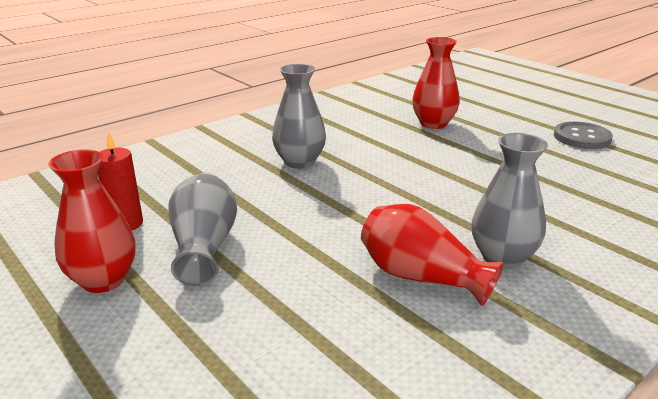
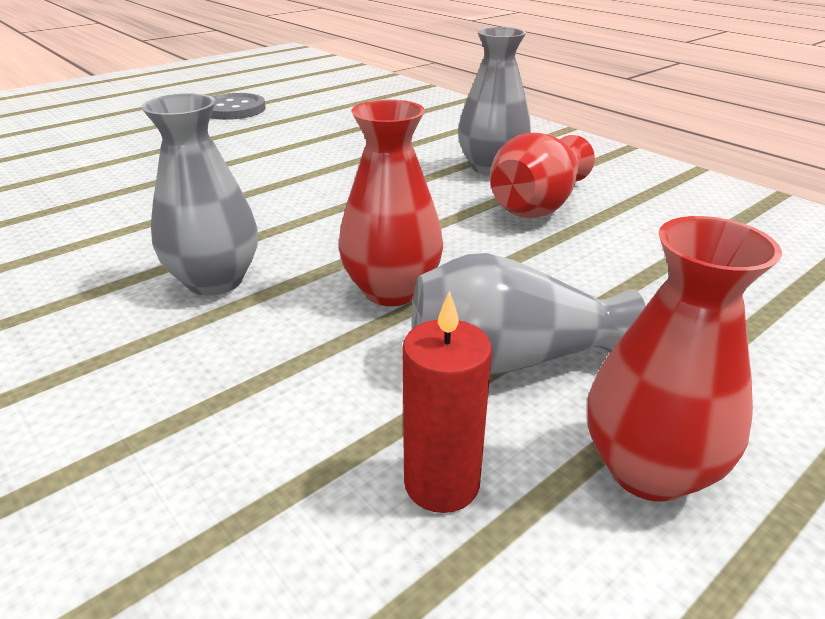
camera: 90 degrees left, 5 degrees up
(433, 124) = (131, 174): red vase -> red vase (392, 290)

